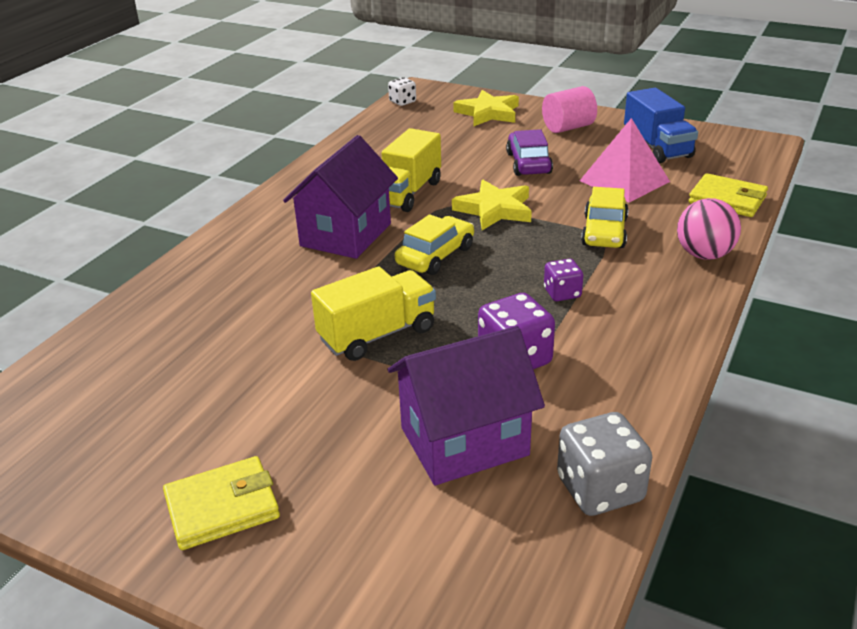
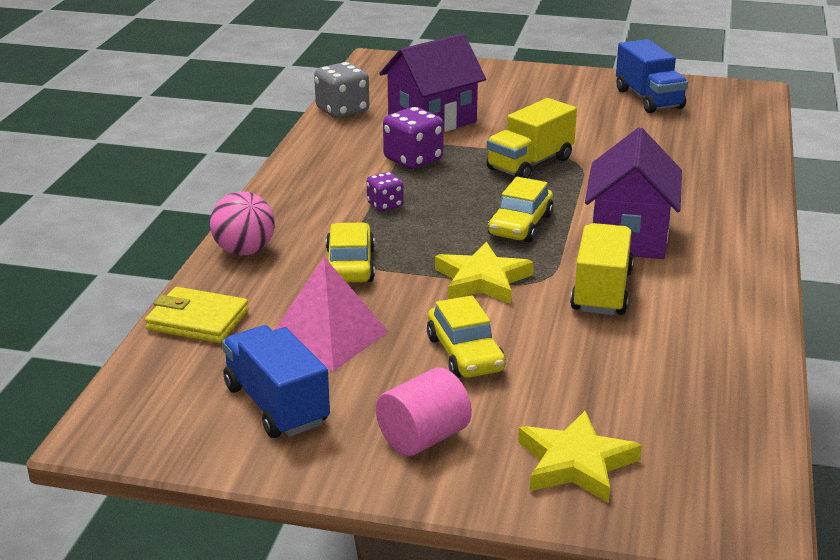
camera: 165 degrees right, 5 degrees down
(116, 450) = (649, 99): none -> blue truck
(222, 507) = (558, 87): yellow wallet -> none
(402, 102) = (753, 480): white dice -> none
(528, 163) = (465, 354): purple car -> yellow car

